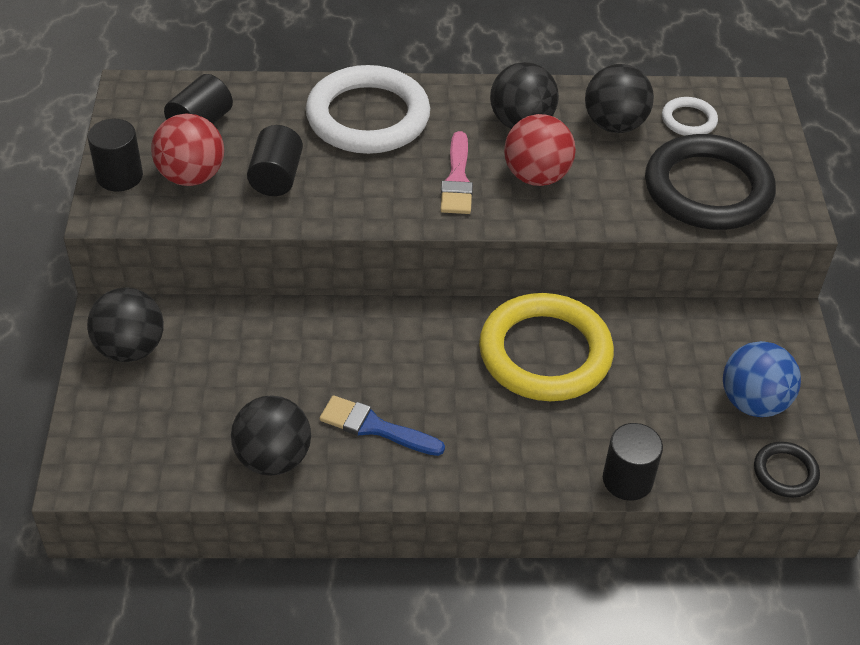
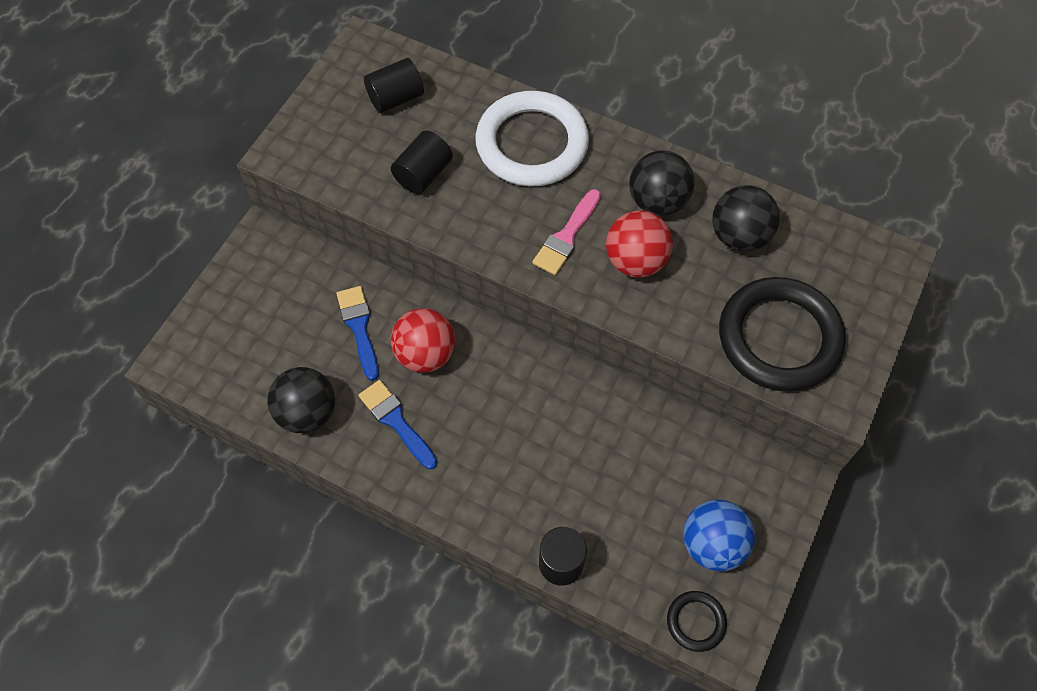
camera: 30 degrees right, 15 degrees up
(119, 176) = (307, 124): black cylinder -> none
(130, 348) = (262, 270): black ball -> none
(191, 176) = (360, 146): red ball -> red ball (425, 354)
(276, 360) = (359, 328): none -> blue brush
(545, 353) = (568, 417): yellow ring -> none
(688, 120) = (810, 258): white ring -> none

